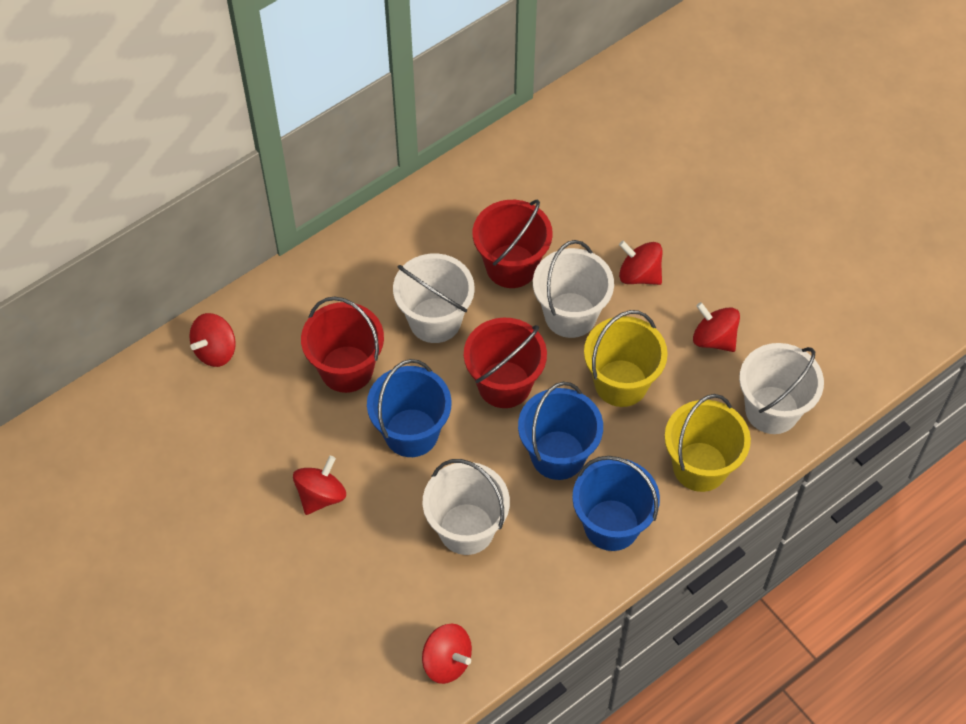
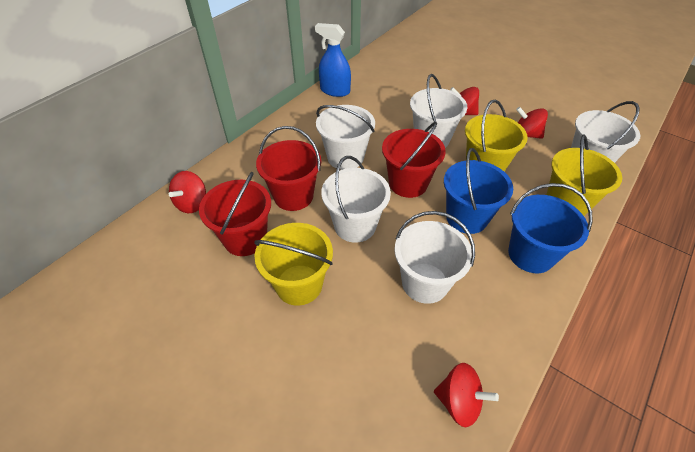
camera: 15 degrees left, 10 degrees down
(321, 495) = (299, 284): red spinning top -> yellow bucket
(411, 433) = (355, 225): blue bucket -> white bucket
(461, 183) = (335, 91): none -> blue spray bottle
(511, 266) = (382, 122): red bucket -> red bucket (245, 238)

